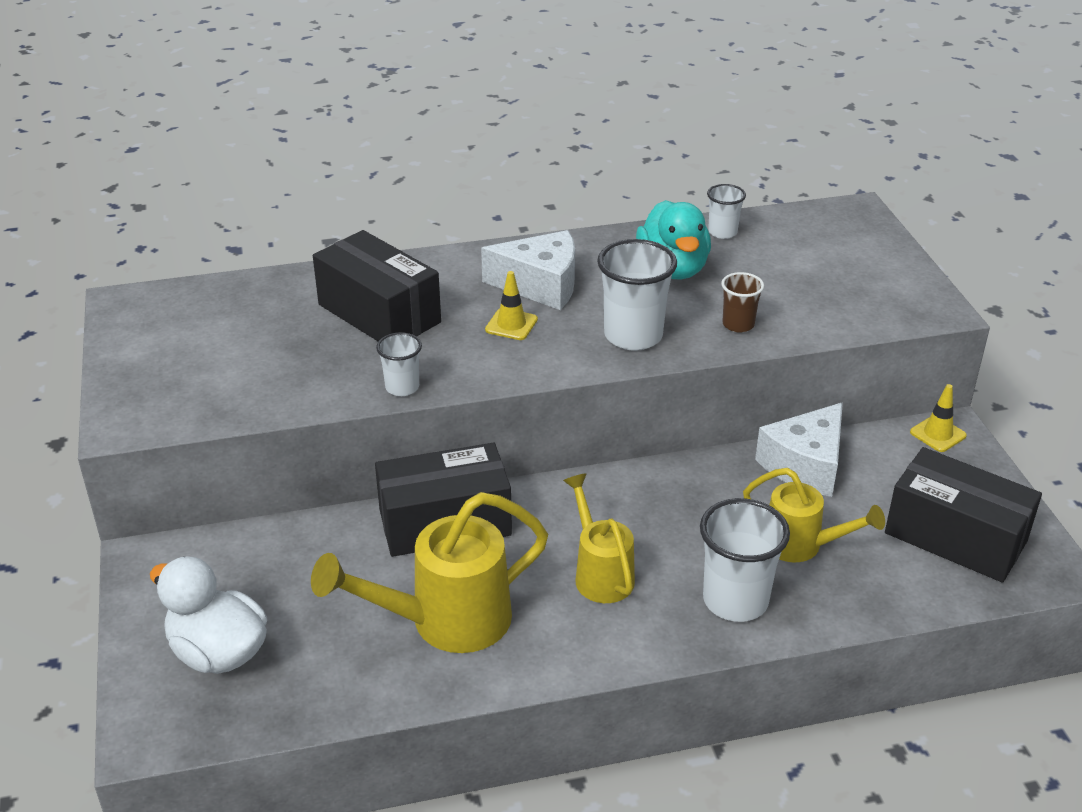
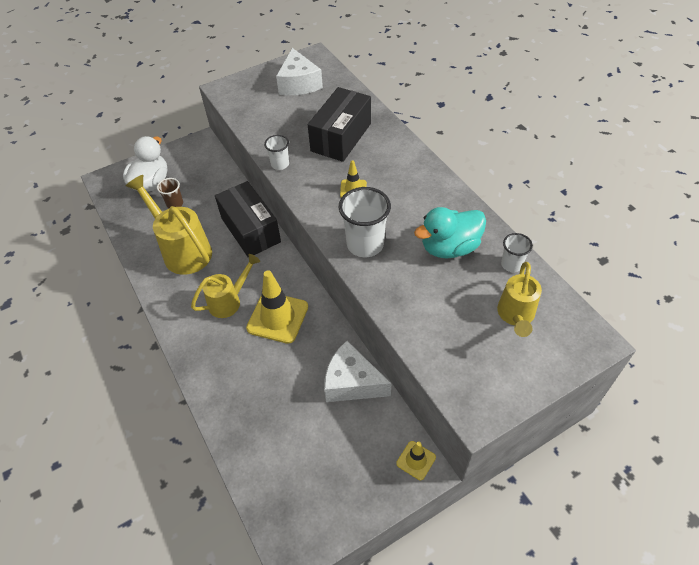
camera: 75 degrees right, 15 degrees up
(540, 285) = (399, 191): white cheese -> white cheese (299, 84)
(659, 520) = (277, 317): none -> yellow traffic cone
(735, 600) = (222, 366): white cup -> none
(738, 324) = (400, 294): brown cup -> brown cup (175, 204)
(801, 546) = (275, 392): yellow watering can -> yellow watering can (515, 316)
(955, 537) = (308, 481): black box -> none

